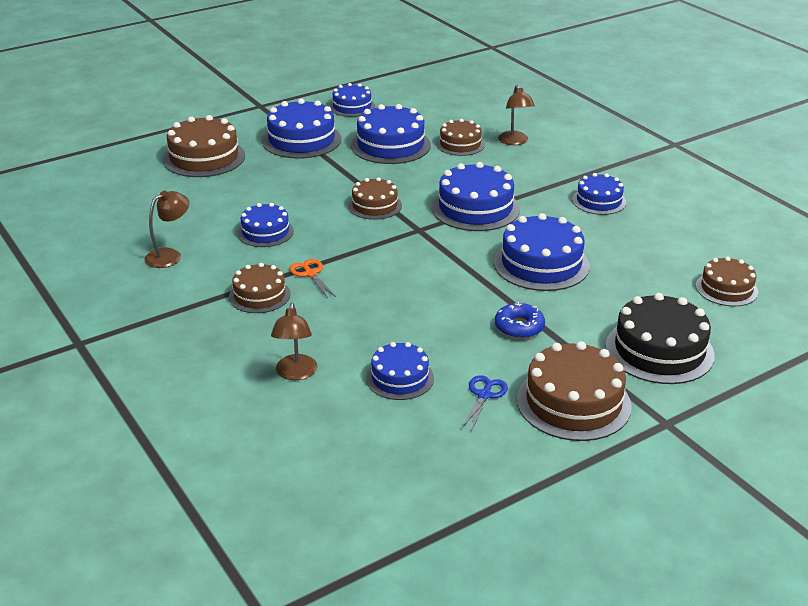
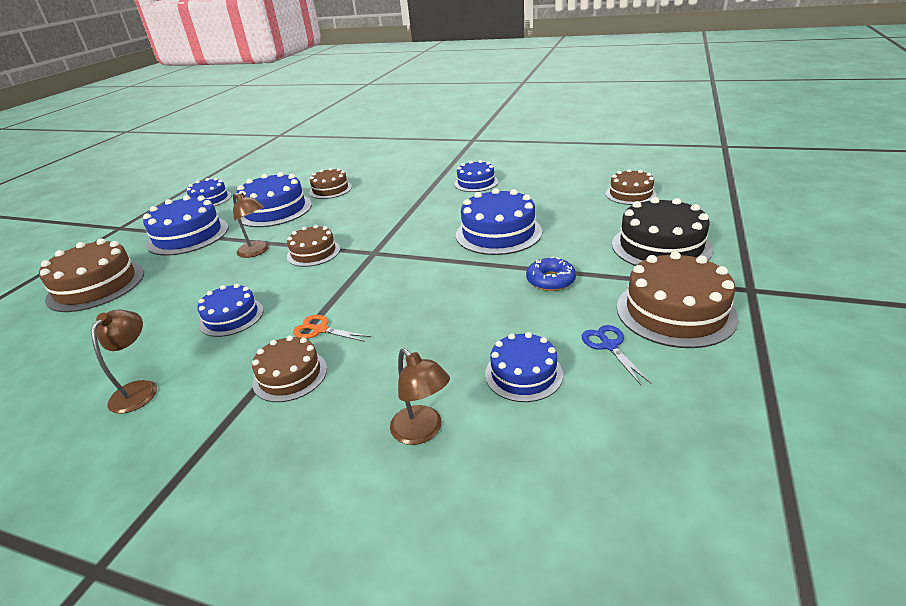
camera: 35 degrees left, 0 degrees up
(475, 208) = (398, 221): blue cake -> none
(514, 142) = (369, 174): brown lamp -> brown lamp (257, 252)

